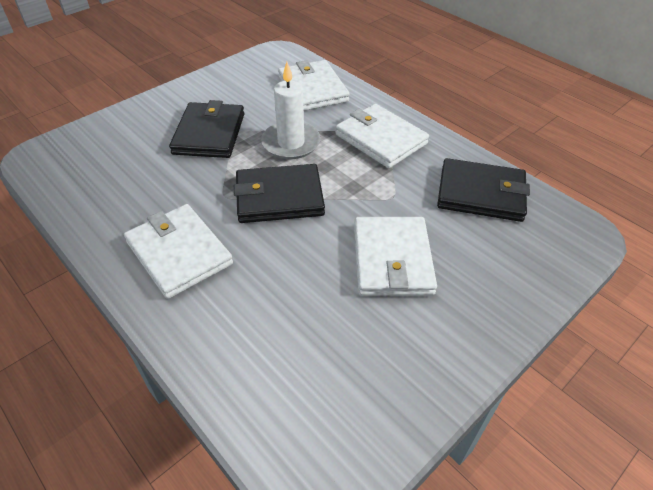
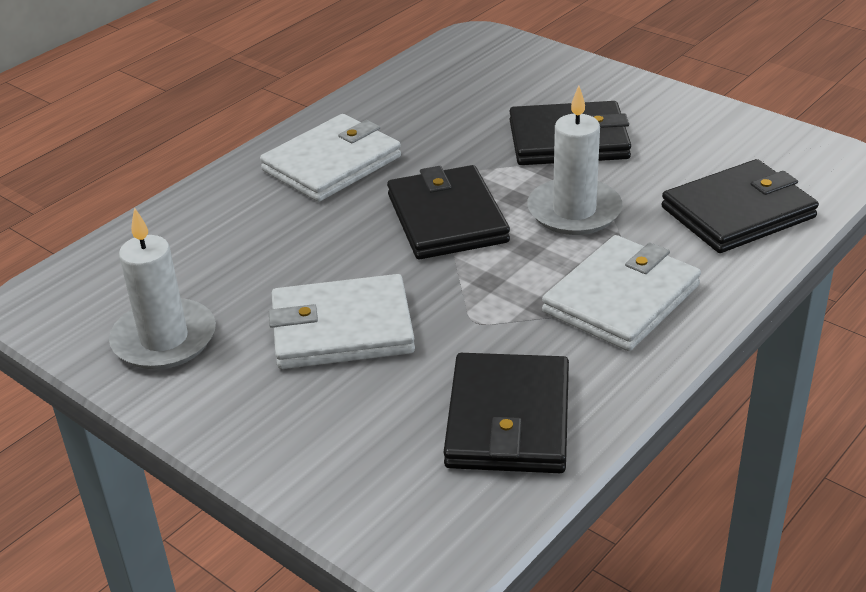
camera: 85 degrees right, 10 degrees down
(312, 89) = (738, 212): white wallet -> black wallet
(392, 369) = (164, 339): none -> white candle

